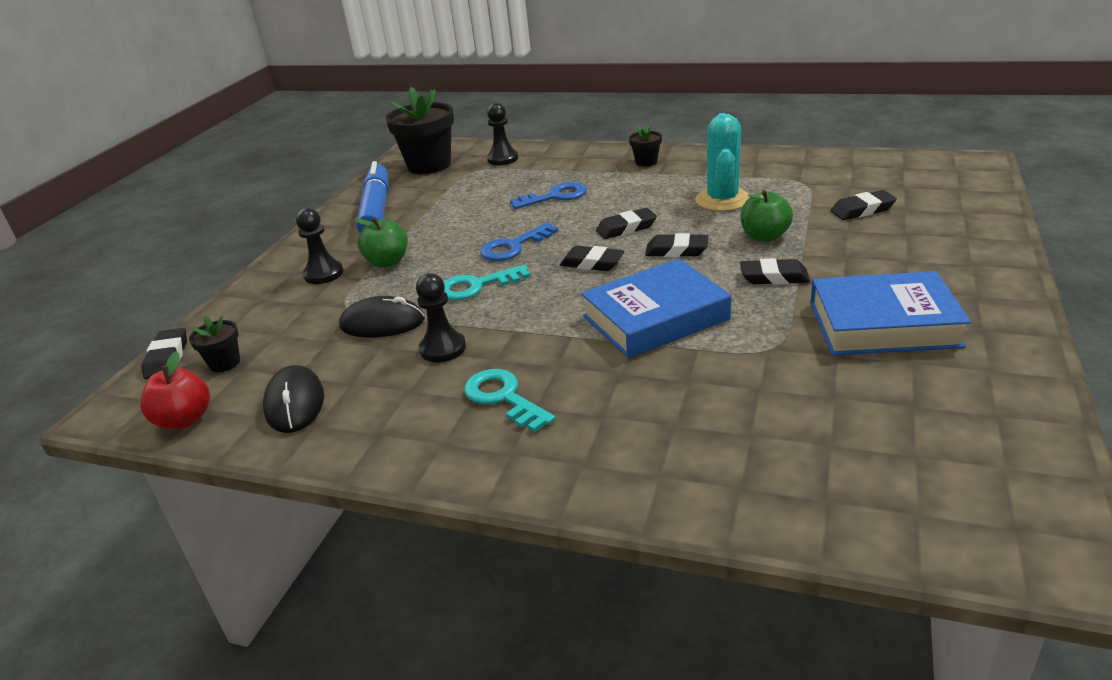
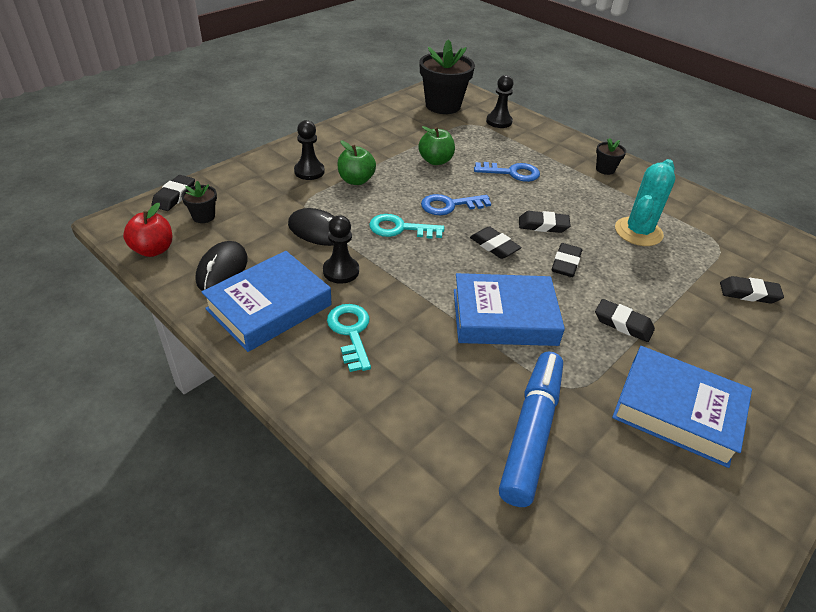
camera: 20 degrees right, 10 degrees up
(376, 210) = (380, 131): blue marker -> blue marker (531, 432)
(386, 414) = (269, 307): none -> blue book
(676, 250) = (566, 263): black eraser -> black eraser turned 75 degrees clockwise
(764, 236) = (645, 282): green apple -> green apple (435, 161)

